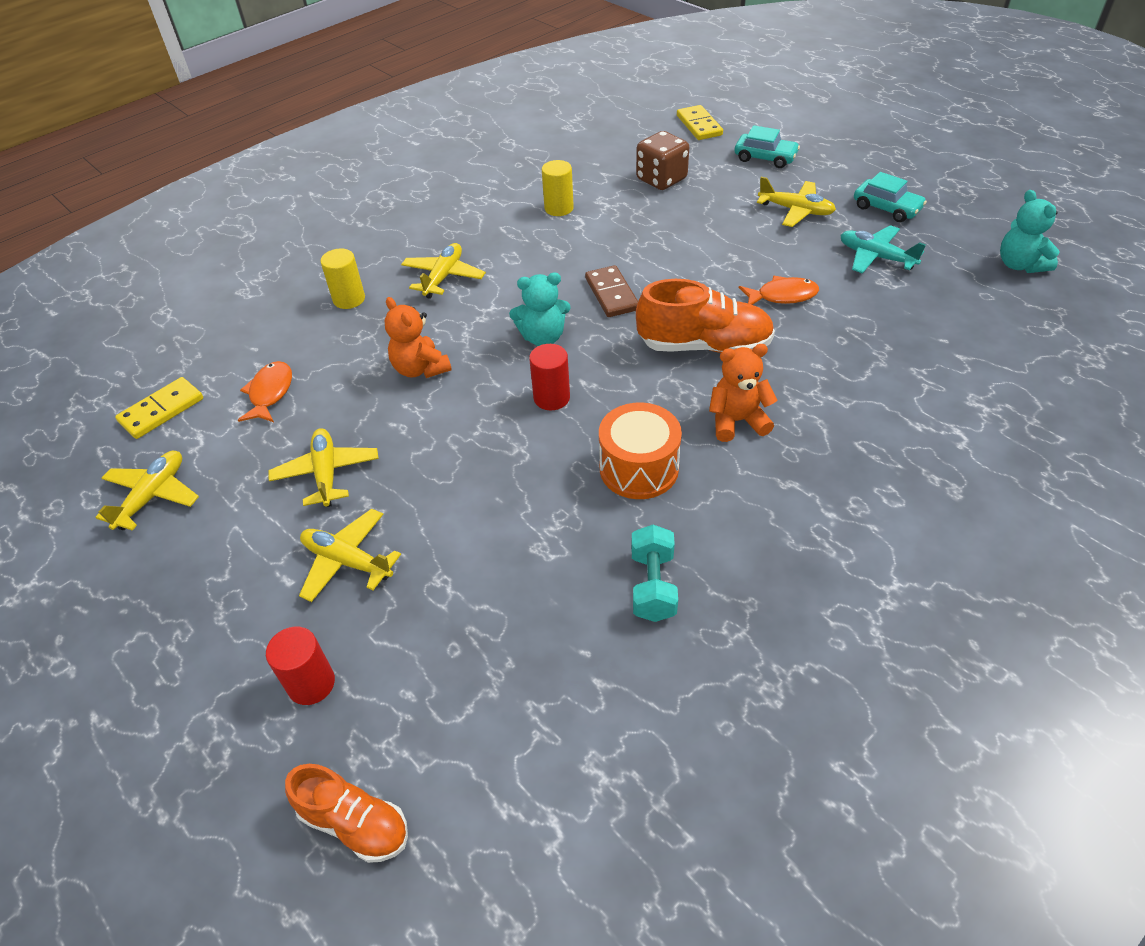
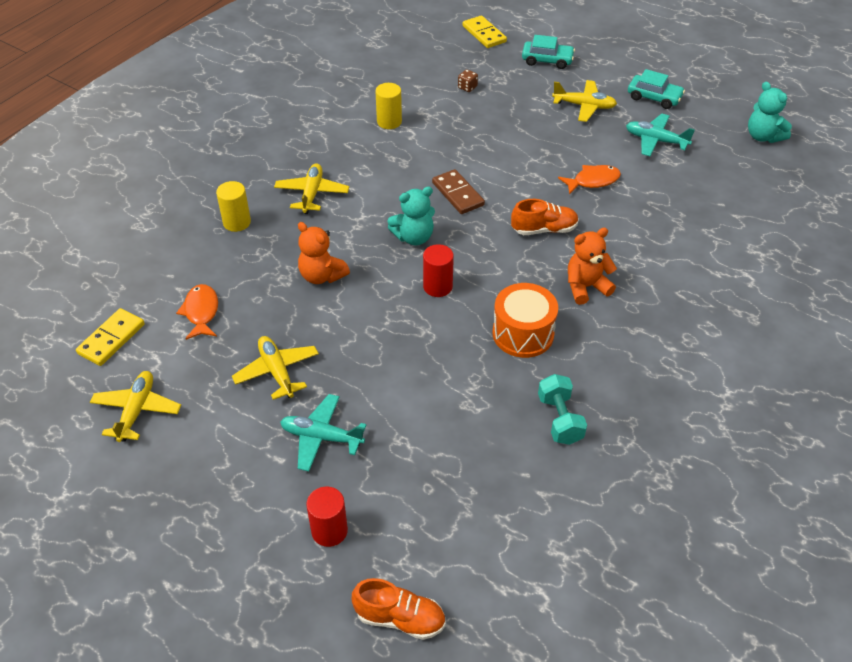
camera: 15 degrees left, 0 degrees up
(347, 561) = (321, 437): yellow plane -> turquoise plane
(661, 179) = (467, 87): brown dice -> brown dice, size x0.46
(704, 346) = (544, 229): orange shoe -> orange shoe, size x0.64

